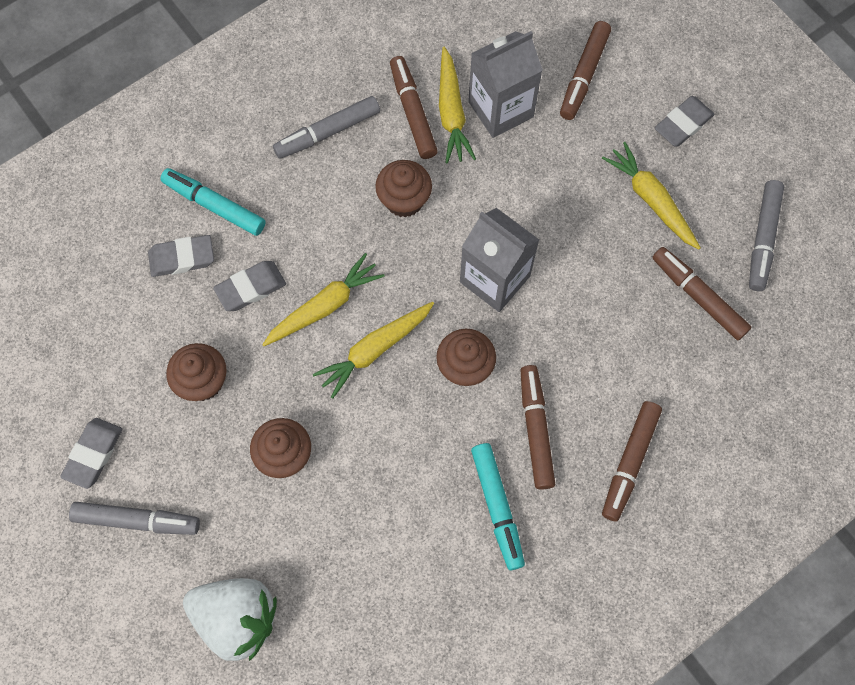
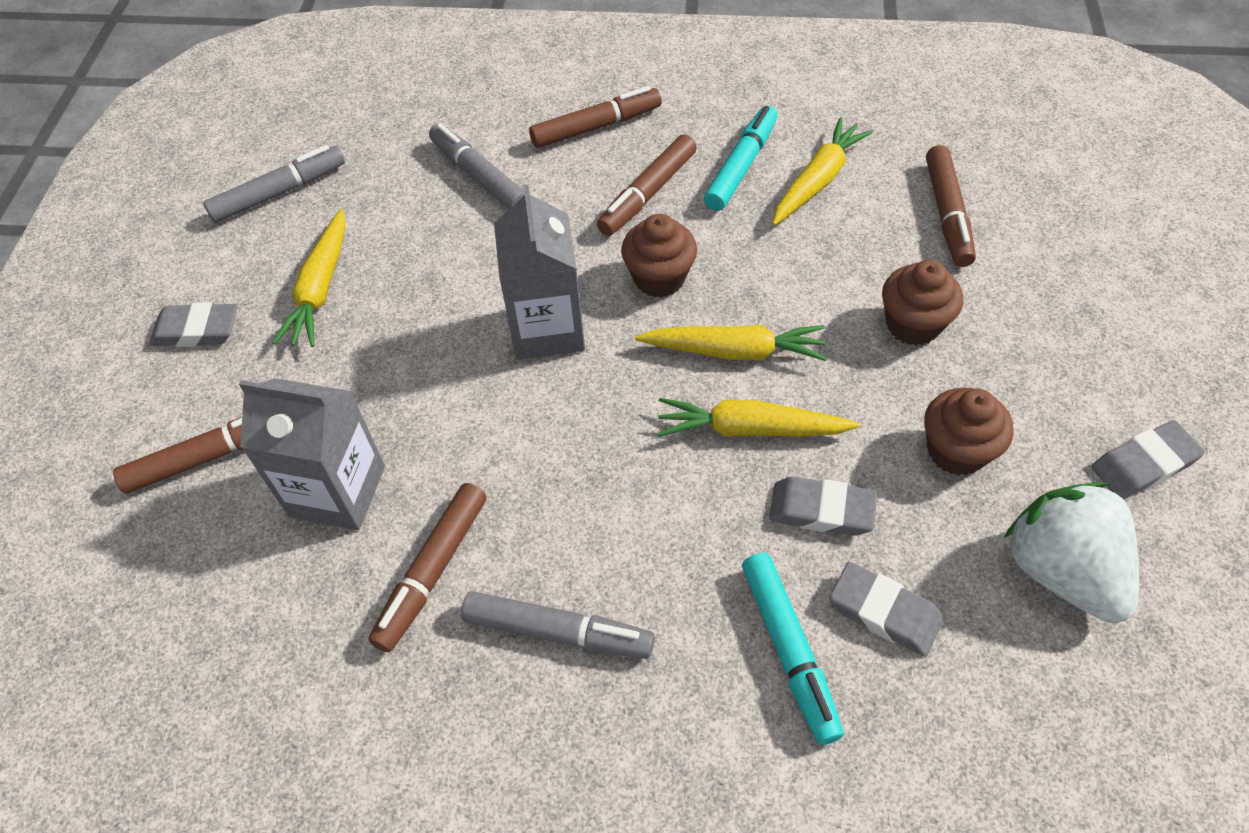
camera: 135 degrees left, 15 degrees down
(137, 520) = (1123, 369): grey marker -> grey marker (479, 176)
(237, 618) = (1060, 234): white strawberry -> white strawberry (1061, 570)
(404, 200) = (553, 474): brown cupcake -> none
(451, 112) = (392, 533): yellow carrot -> yellow carrot (817, 181)
(698, 296) = (390, 191): brown marker -> brown marker (947, 214)

